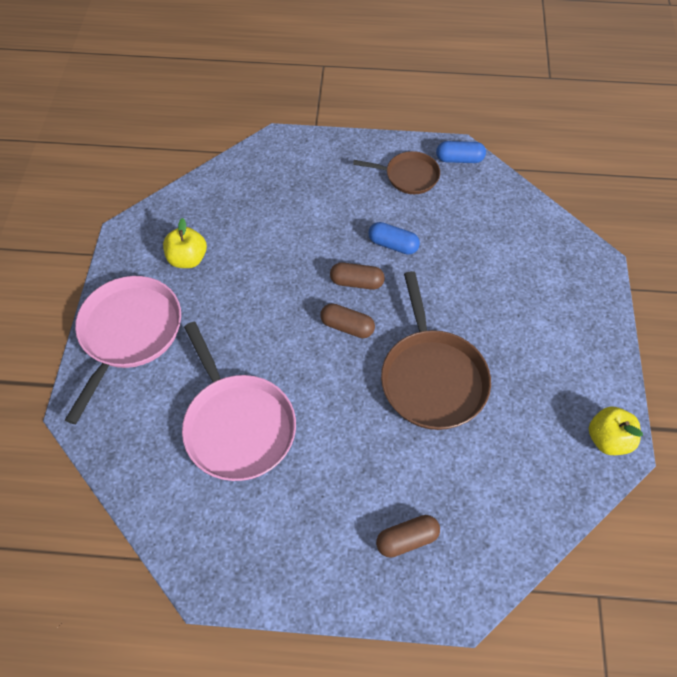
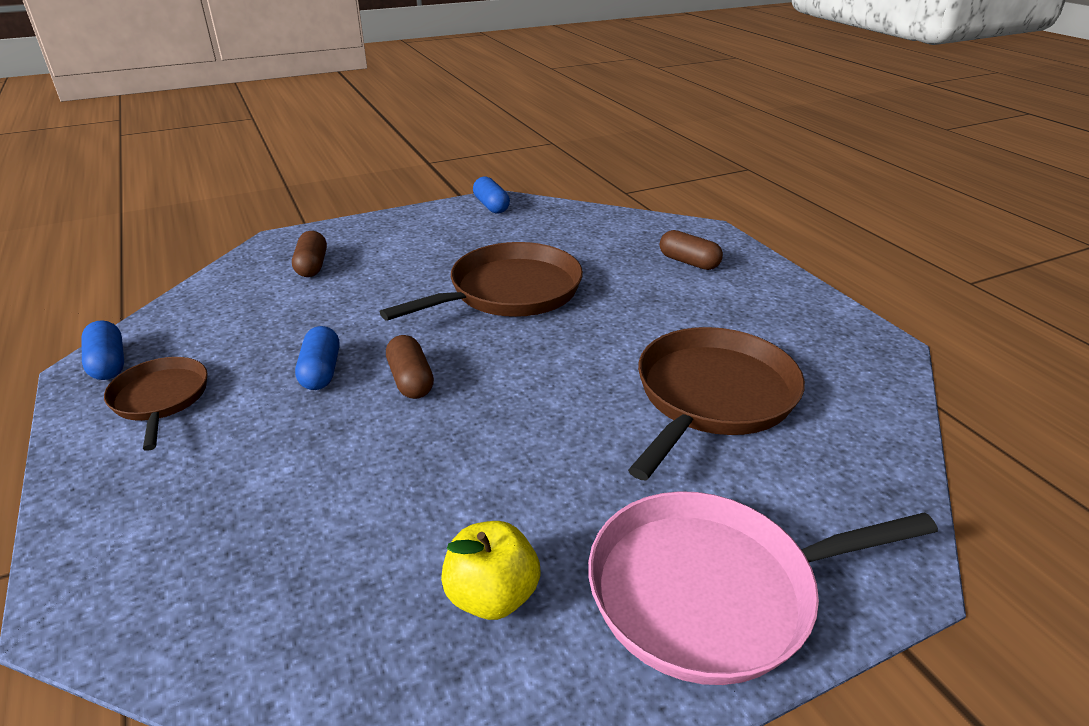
camera: 120 degrees left, 25 degrees down
(238, 426) = (712, 396): pink pan -> brown pan
(347, 326) = (490, 364): brown capsule -> brown capsule (312, 266)
(608, 439) = (491, 206): yellow apple -> blue capsule

